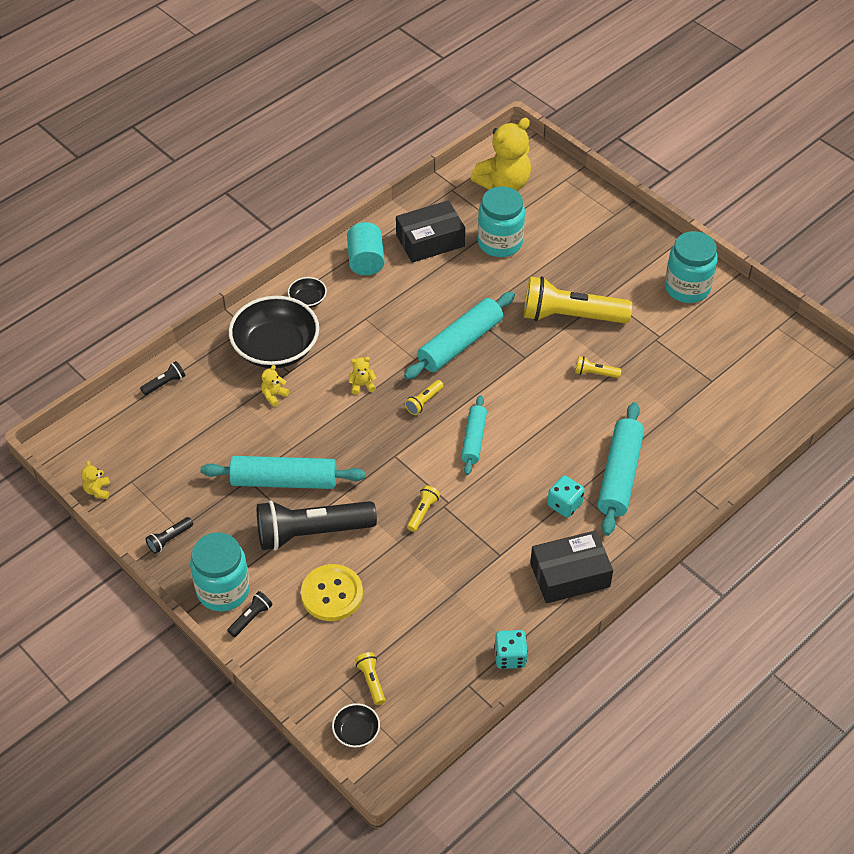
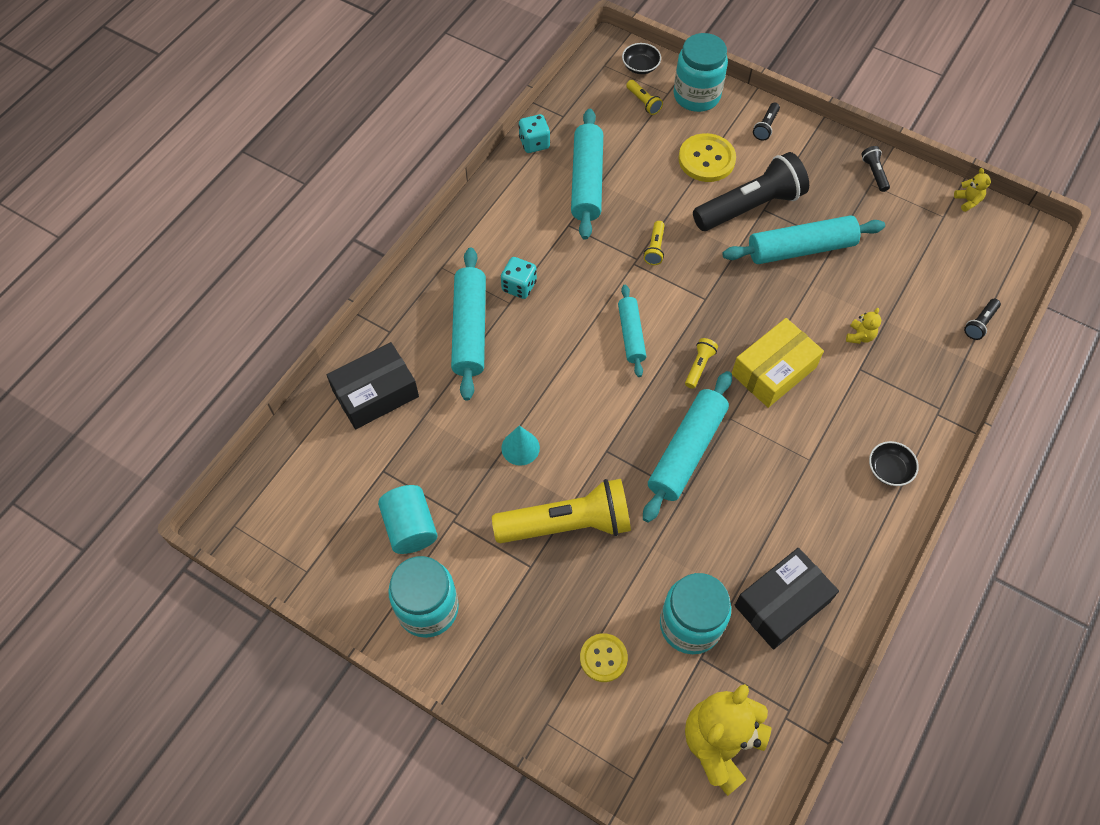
camera: 165 degrees right, 10 degrees up
(169, 539) = (874, 173): black flashlight -> black flashlight turned 45 degrees counterclockwise
(223, 590) = (801, 143): turquoise jar -> turquoise jar (696, 96)
(276, 348) = (889, 394): black bowl -> none
(362, 385) = (773, 370): yellow teddy bear -> yellow box
(366, 260) = (848, 548): turquoise cylinder -> turquoise cylinder (410, 527)
(467, 598) = (586, 181): none -> turquoise rolling pin
(567, 237) = (603, 658): none -> yellow button
(570, 575) = (498, 221): black box -> black box (375, 393)
(595, 373) = (520, 448): yellow flashlight -> turquoise cone

